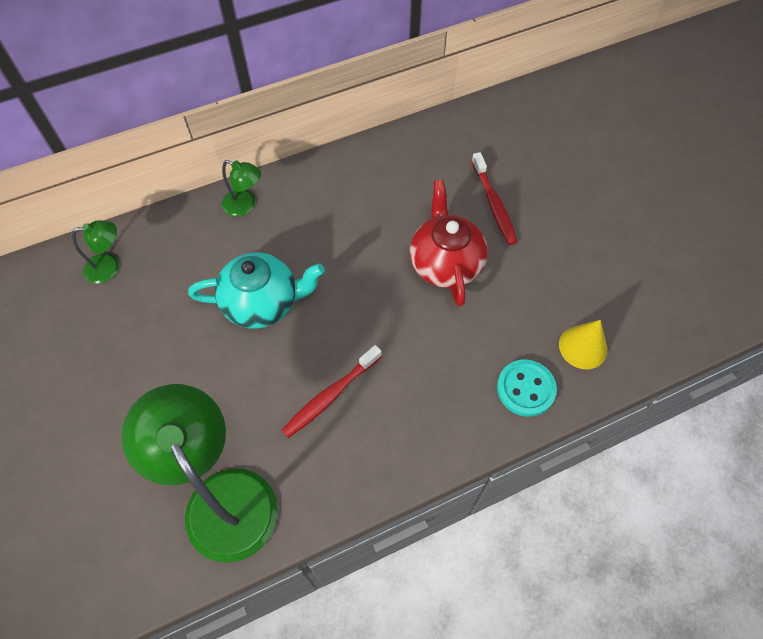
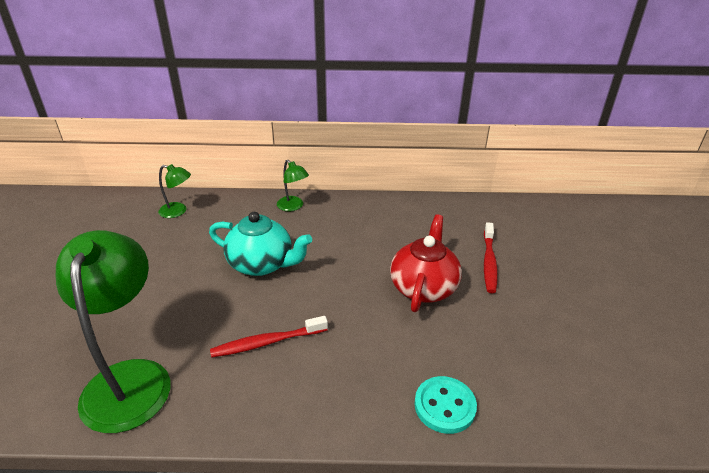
camera: 25 degrees right, 25 degrees down
(583, 347) = (522, 394): yellow cone -> none

